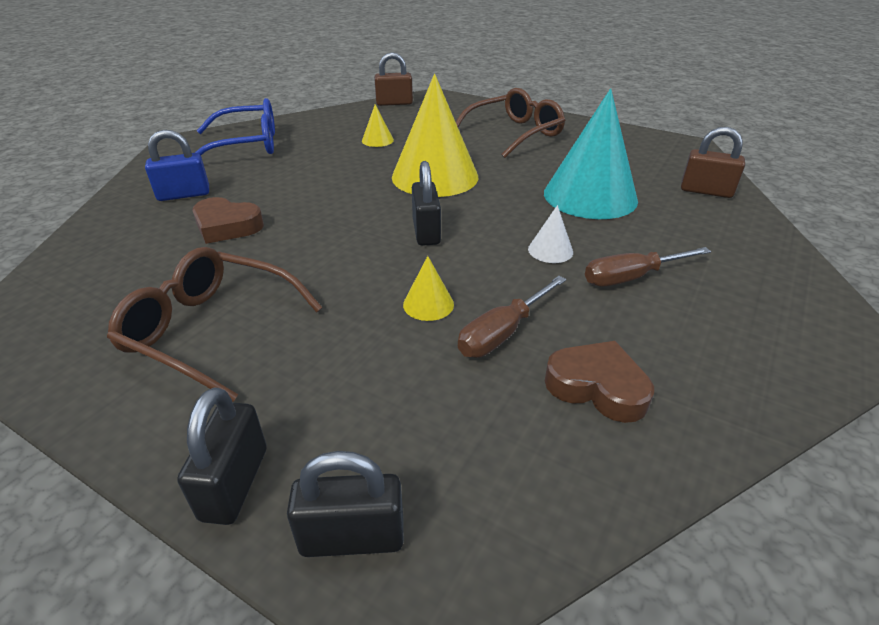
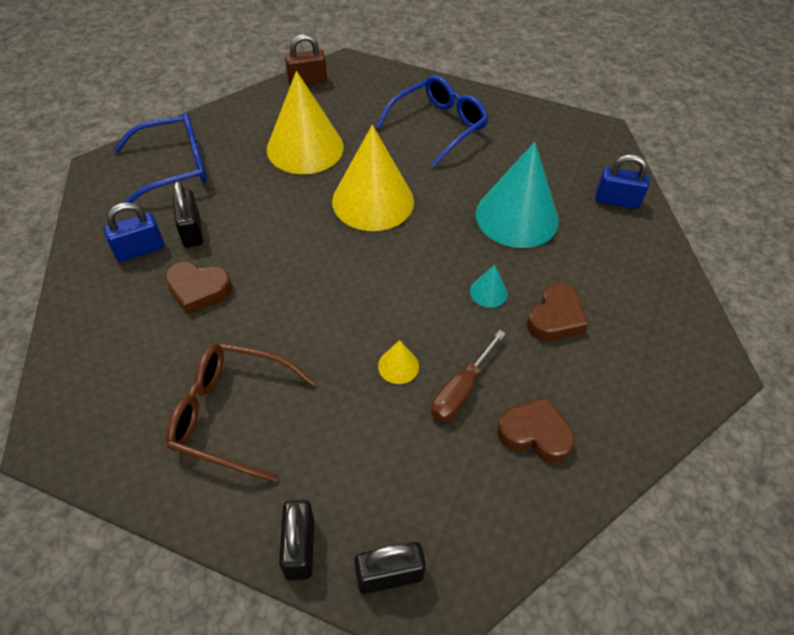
camera: 10 degrees left, 15 degrees up
(377, 140) = (305, 148): yellow cone -> yellow cone, size x2.40
(426, 232) = (380, 279): black padlock -> black padlock (192, 231)
(514, 134) = (438, 126): brown glasses -> blue glasses
(550, 250) = (488, 292): white cone -> turquoise cone
(631, 278) = (555, 318): brown screwdriver -> brown heart
(706, 191) = (616, 200): brown padlock -> blue padlock

